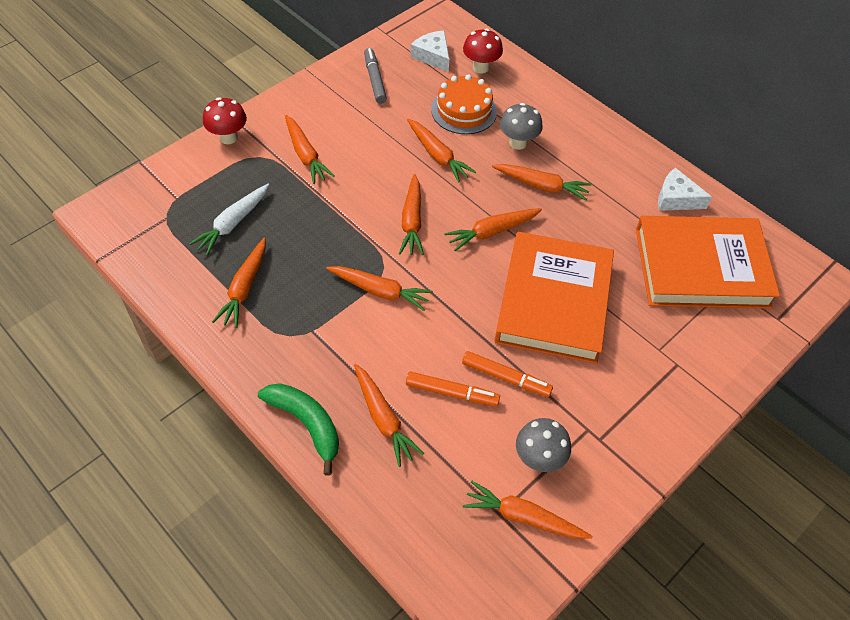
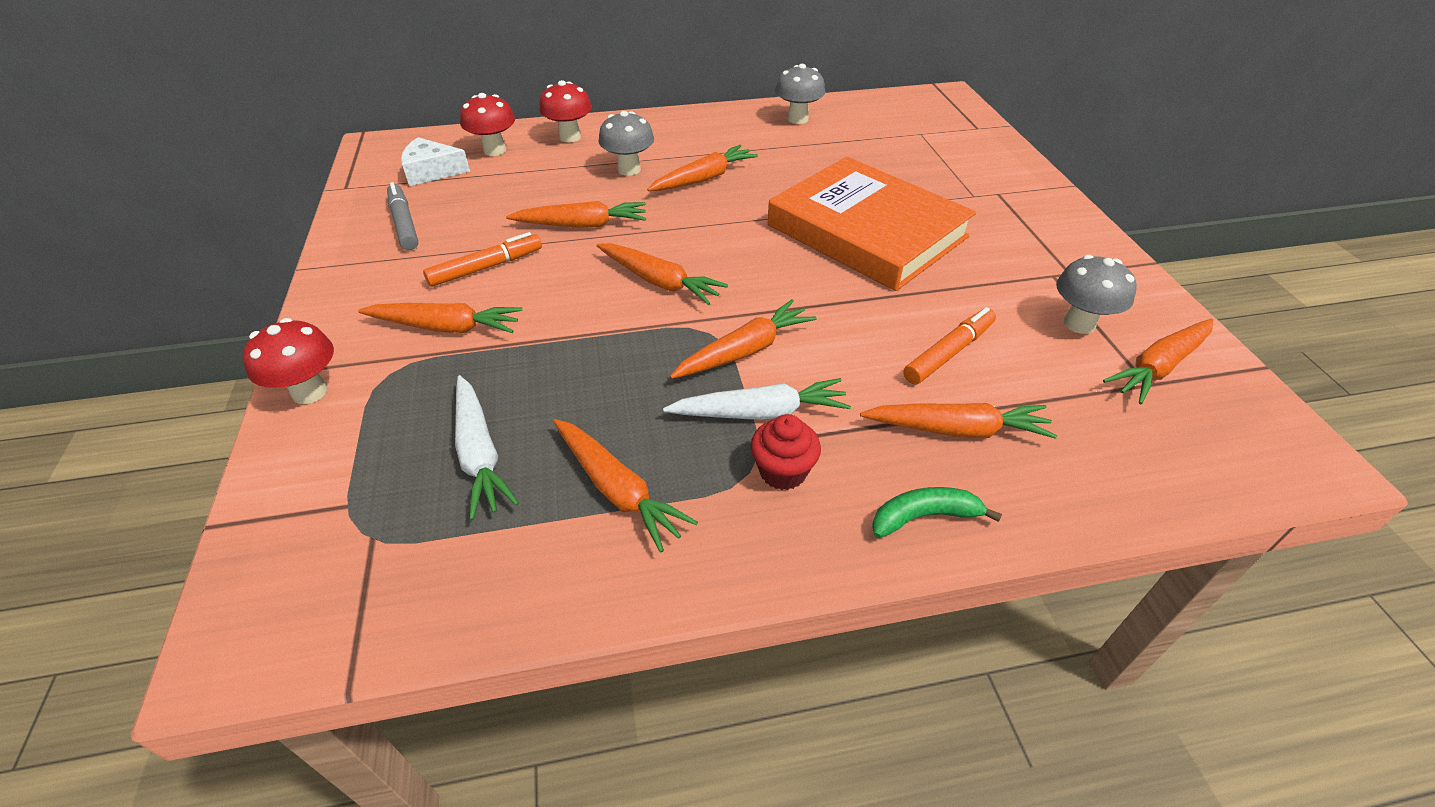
camera: 55 degrees left, 10 degrees down
(299, 349) = (783, 471): none -> red cupcake
(306, 424) = (924, 516): green banana -> green banana, size x0.65
(335, 321) = (760, 412): none -> white carrot
(374, 80) = (404, 223): grey marker -> grey marker turned 45 degrees clockwise
(464, 110) = (540, 183): orange cake -> none
(492, 232) = (734, 232): orange carrot -> none
(506, 377) = (950, 303): orange marker -> orange marker (486, 267)
(530, 92) = (570, 137): none -> red mushroom
(676, 198) = (797, 119): white cheese -> grey mushroom
(701, 267) = (890, 138): orange book -> none

